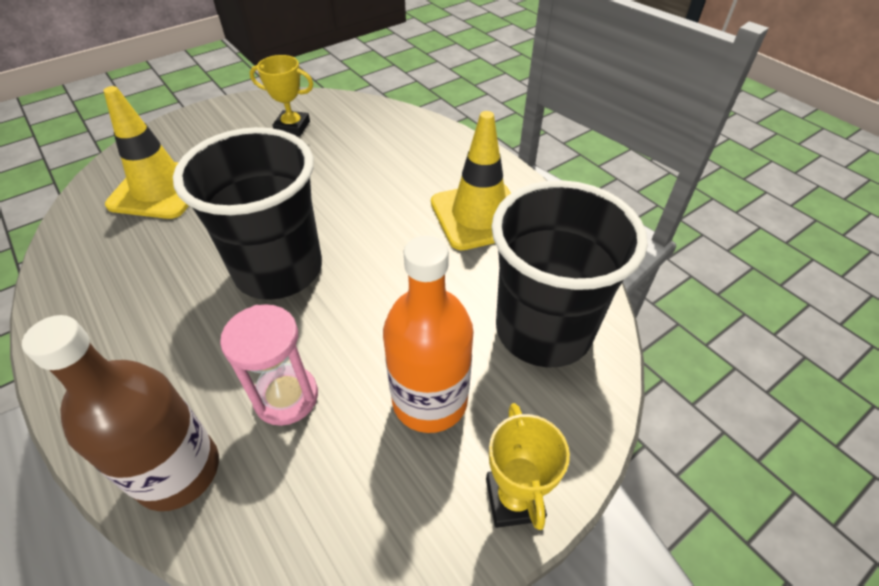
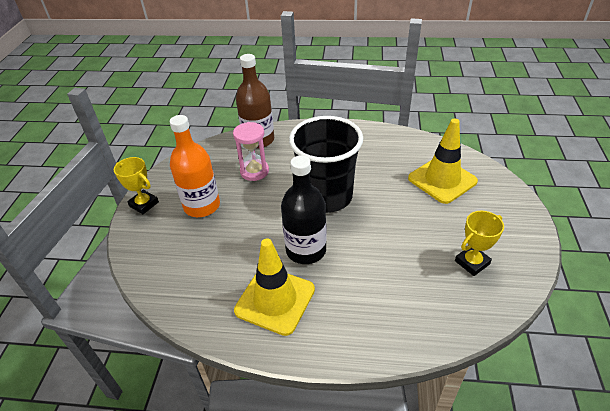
camera: 135 degrees right, 5 degrees down
(391, 233) = (306, 250): none -> black bottle
(543, 330) = (178, 264): black cup -> none

